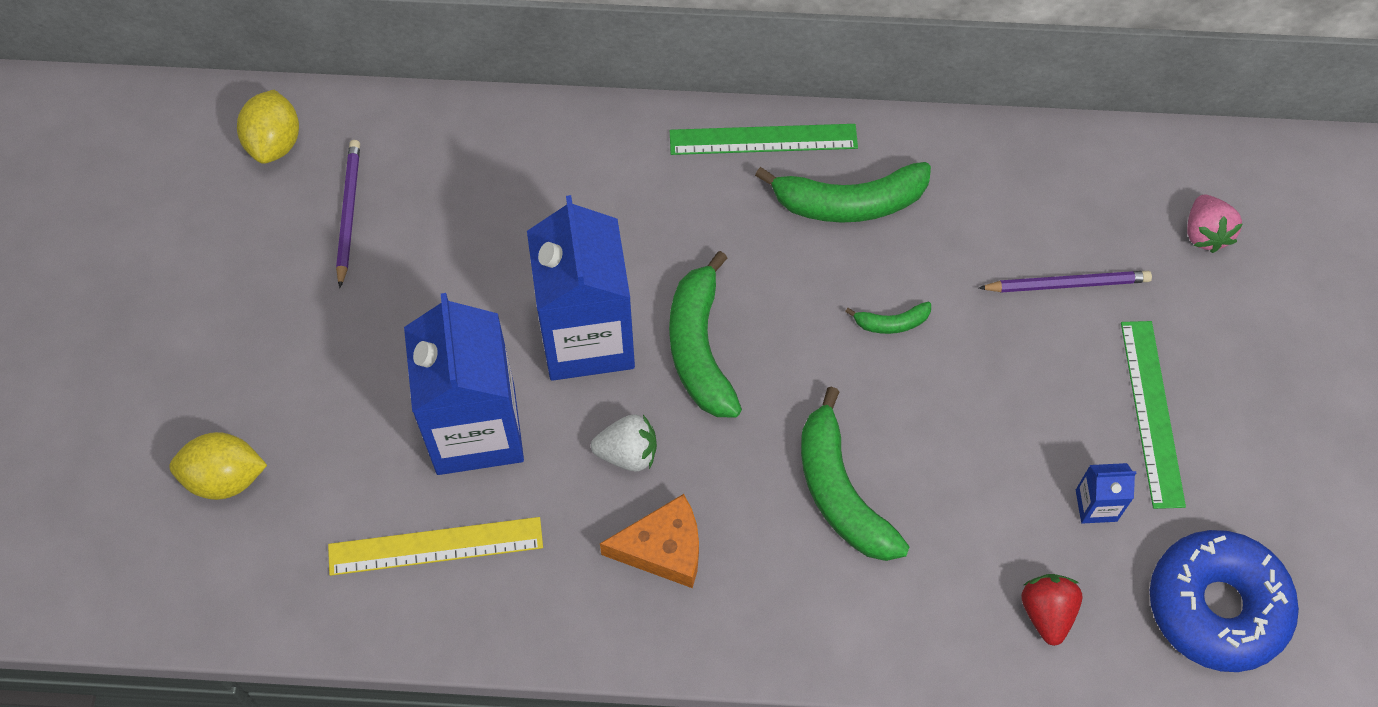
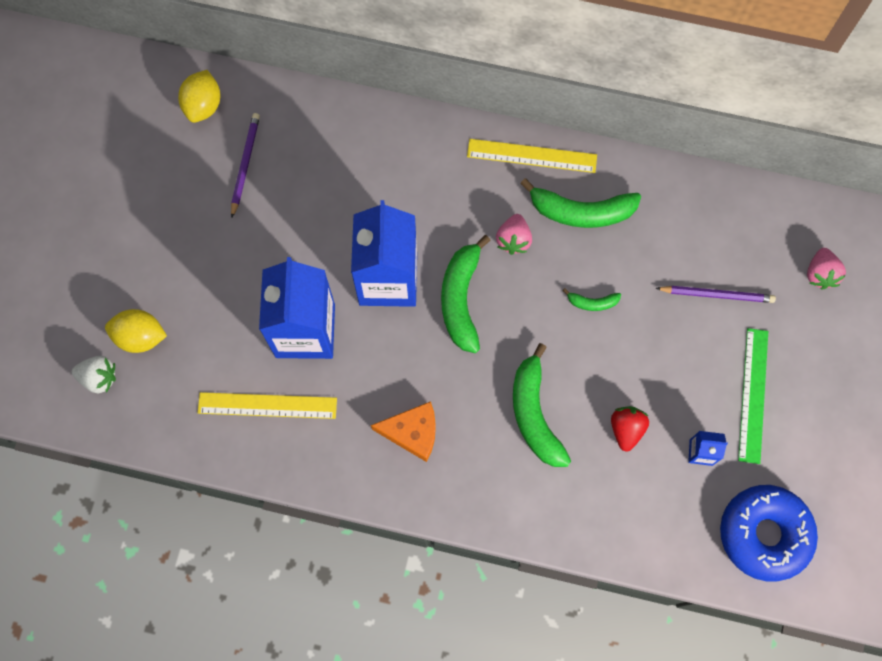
camera: 10 degrees right, 10 degrees up
(628, 453) = (401, 364): white strawberry -> white strawberry (99, 378)
(760, 255) = (513, 240): none -> pink strawberry
(763, 139) = (532, 156): green ruler -> yellow ruler
(1046, 613) = (652, 518): red strawberry -> red strawberry (626, 429)

